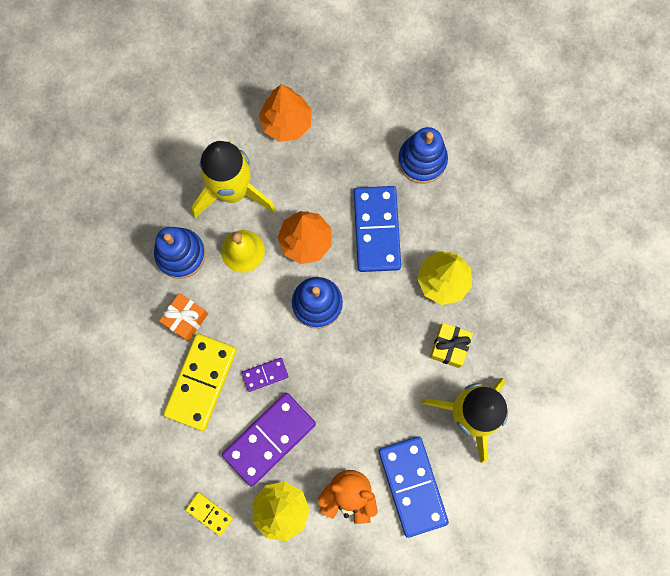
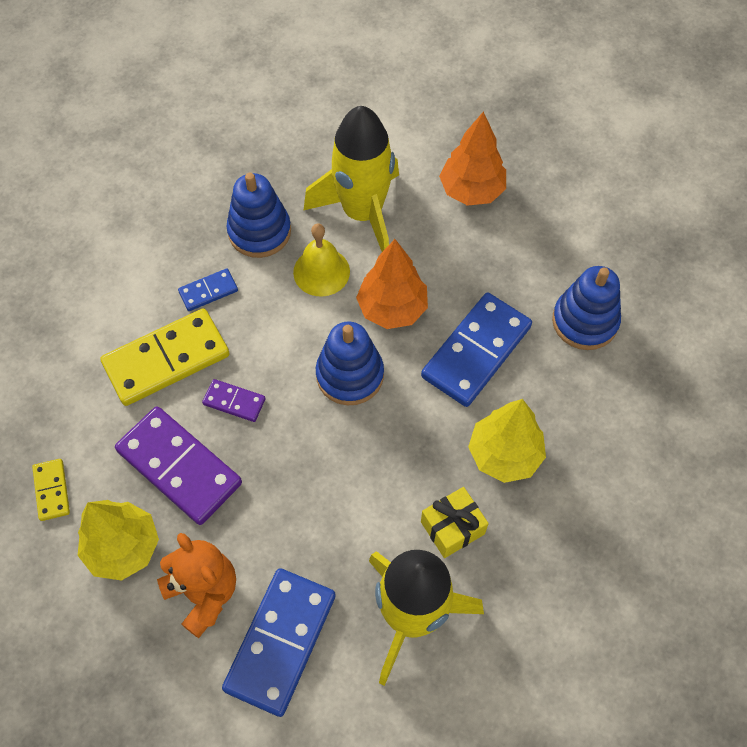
camera: 40 degrees right, 15 degrees down
(186, 319) = (208, 291): orange gift -> blue domino
(269, 439) = (179, 467): purple domino -> purple domino turned 45 degrees clockwise

